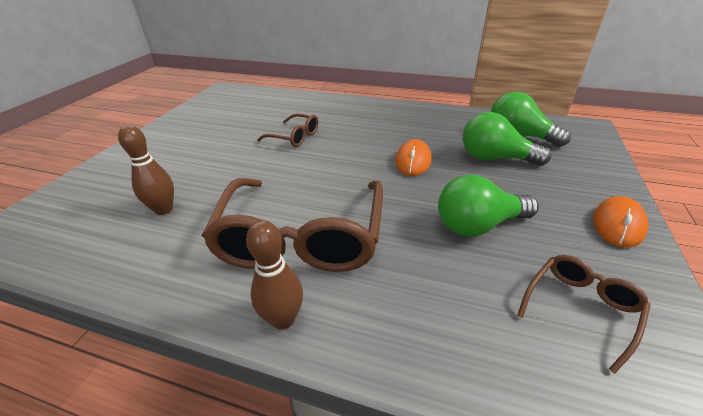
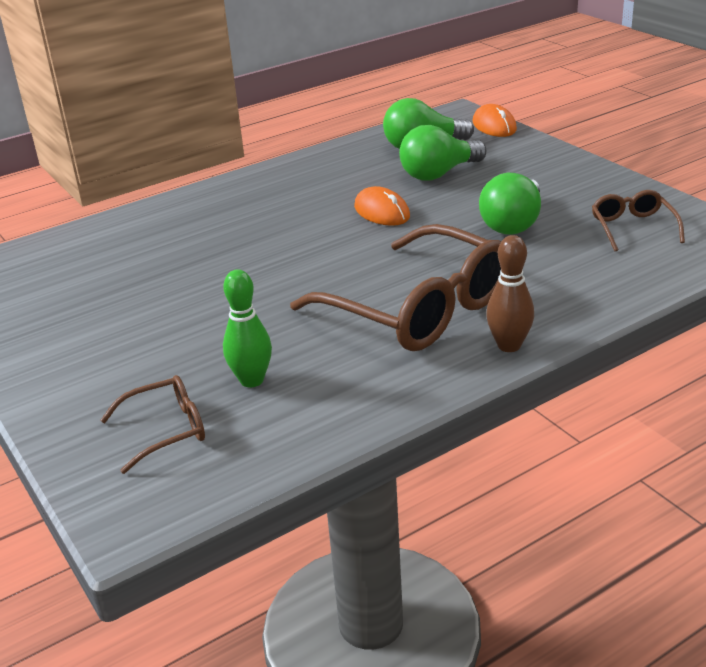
camera: 50 degrees left, 5 degrees down
(164, 209) = (252, 380): brown bowling pin -> green bowling pin
(294, 137) = (219, 259): brown glasses -> brown glasses (166, 430)
(618, 225) = (583, 173): orange mouse -> orange mouse (494, 126)

